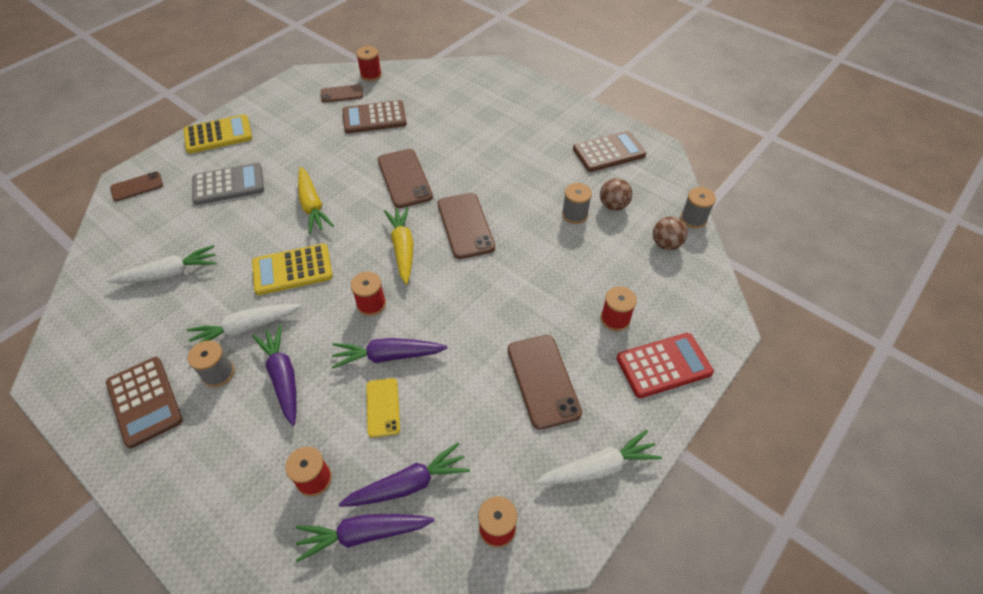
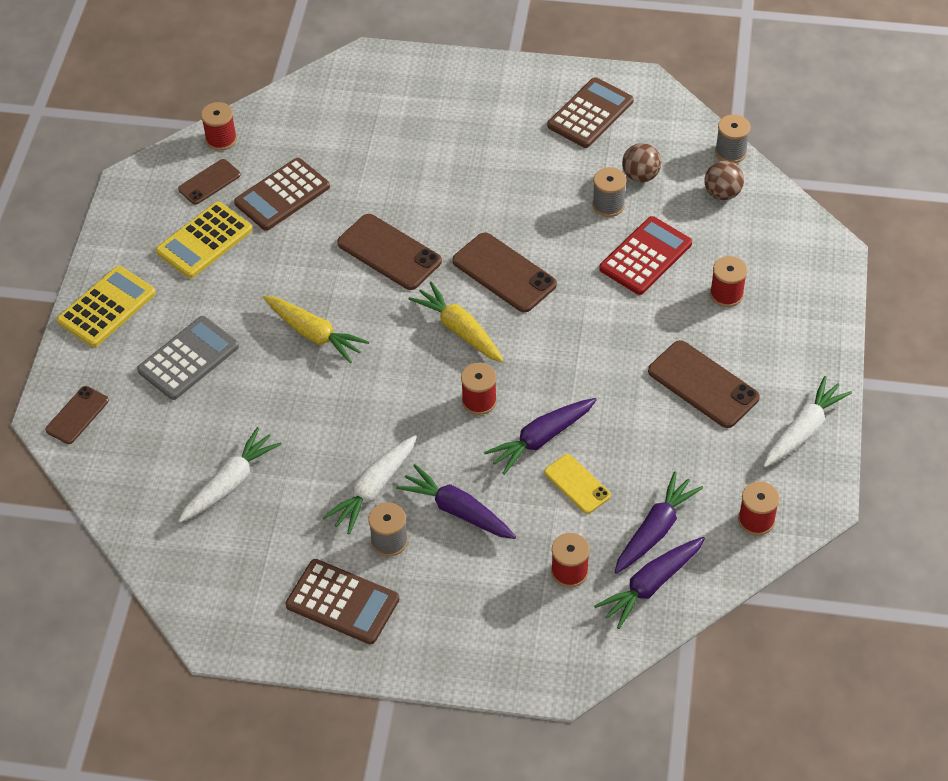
camera: 30 degrees left, 0 degrees up
(292, 270) = (362, 410): yellow calculator -> yellow calculator (204, 241)
(663, 365) = (799, 315): red calculator -> red calculator (645, 256)

